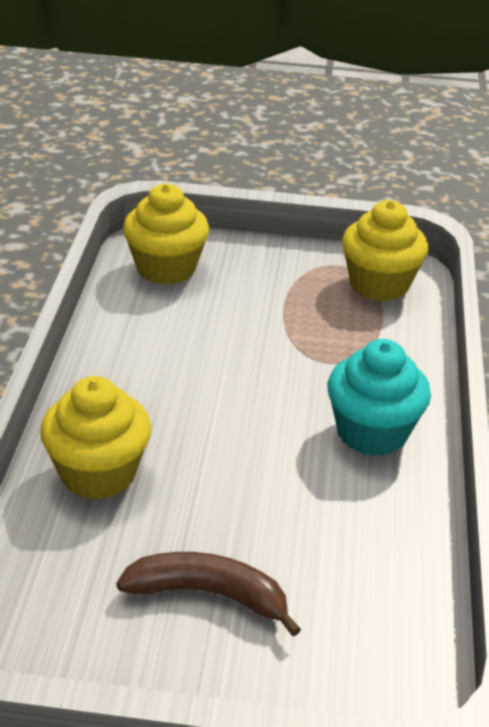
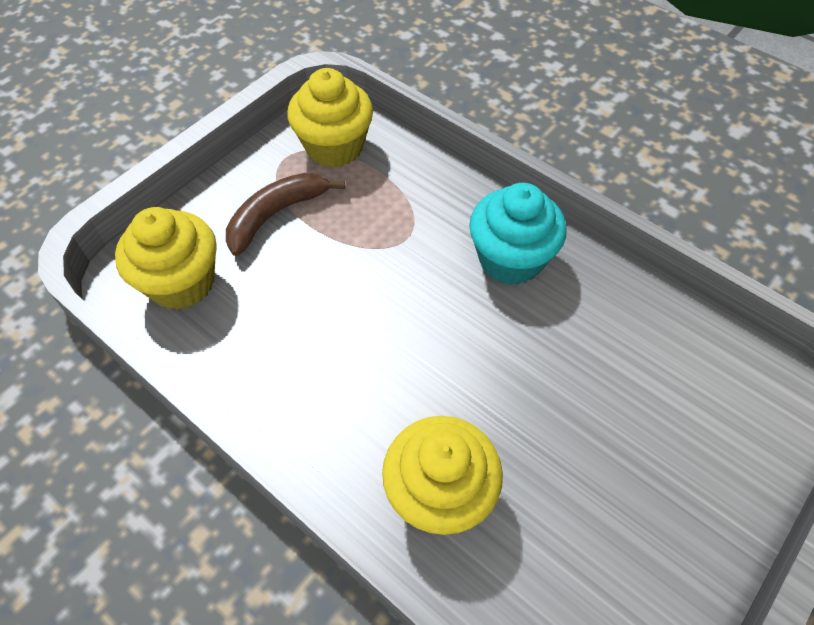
camera: 55 degrees left, 20 degrees up
(209, 595) = (634, 478): brown banana -> brown banana (276, 215)

